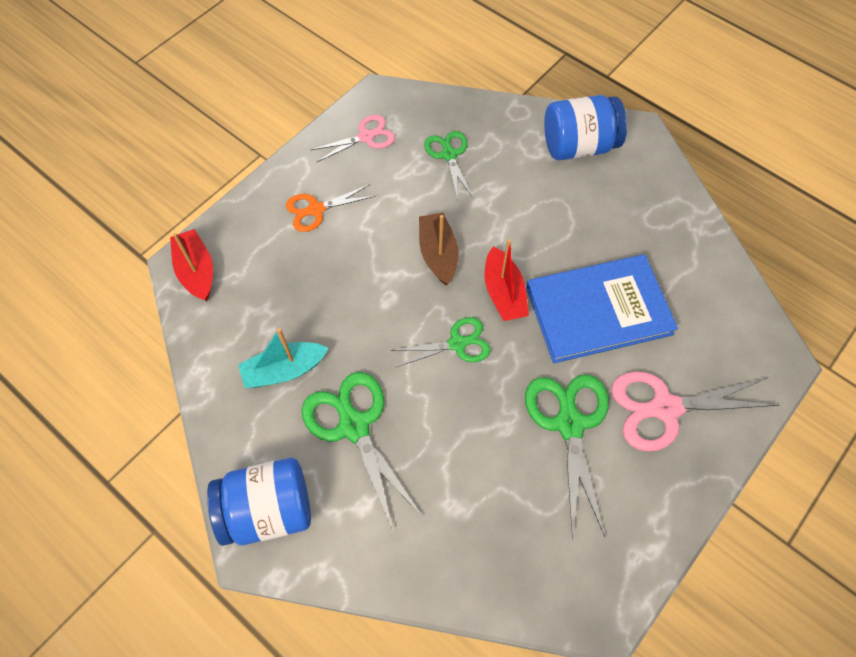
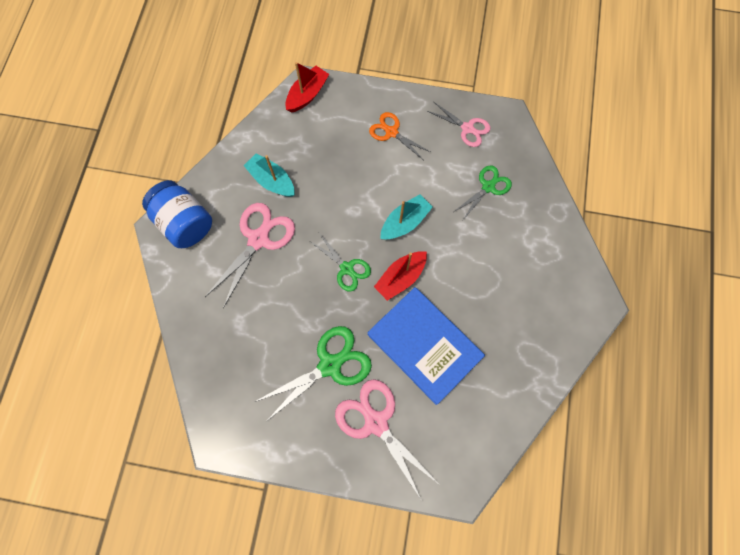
camera: 60 degrees right, 10 degrees up
(354, 426) = (258, 239): green scissors -> pink scissors
(438, 254) = (405, 222): brown boat -> turquoise boat
(578, 146) = (555, 268): blue jar -> none

